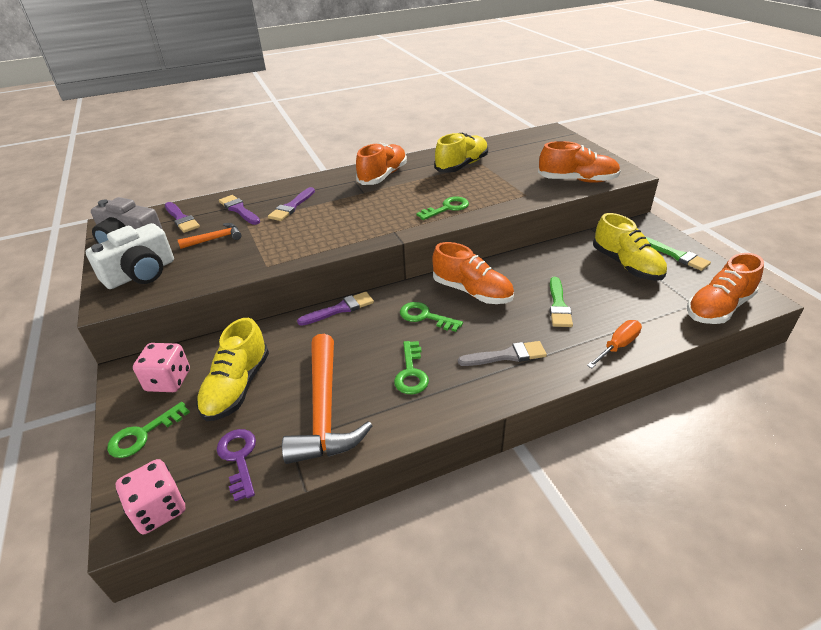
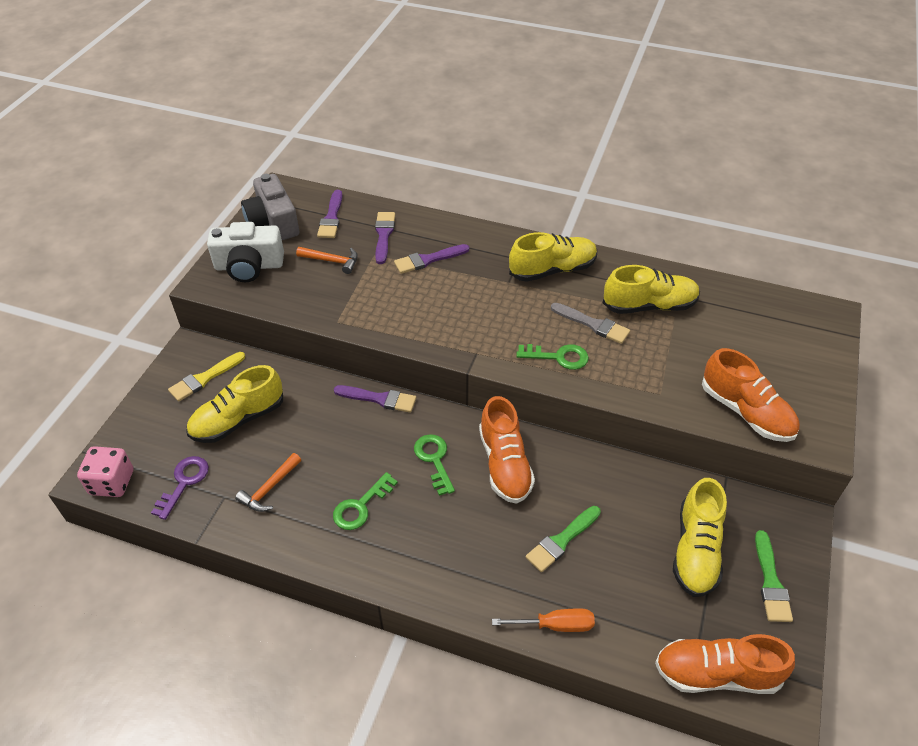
camera: 40 degrees right, 10 degrees up
(143, 434) = (152, 414): green key -> none
(168, 381) = (204, 378): pink dice -> yellow brush
(324, 410) = (269, 488): orange hammer -> orange hammer, size x0.49
(383, 176) = (552, 270): orange shoe -> yellow shoe
(506, 355) = (450, 553): grey brush -> grey brush (593, 324)

